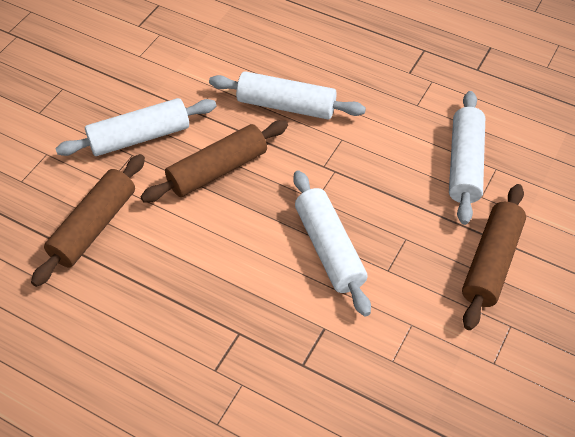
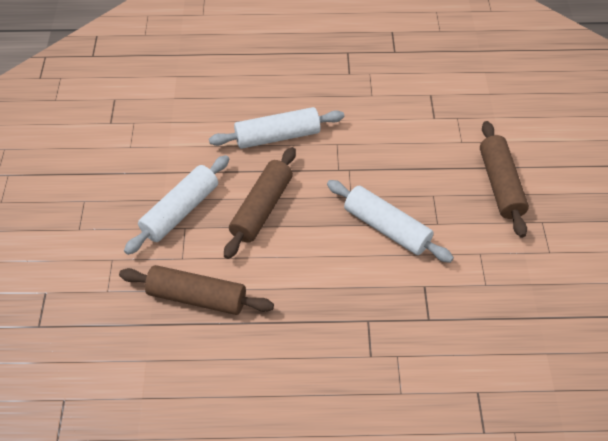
camera: 30 degrees left, 0 degrees up
(93, 226) = (197, 297): brown rolling pin -> brown rolling pin turned 75 degrees counterclockwise
(464, 164) = (434, 124): white rolling pin -> none

